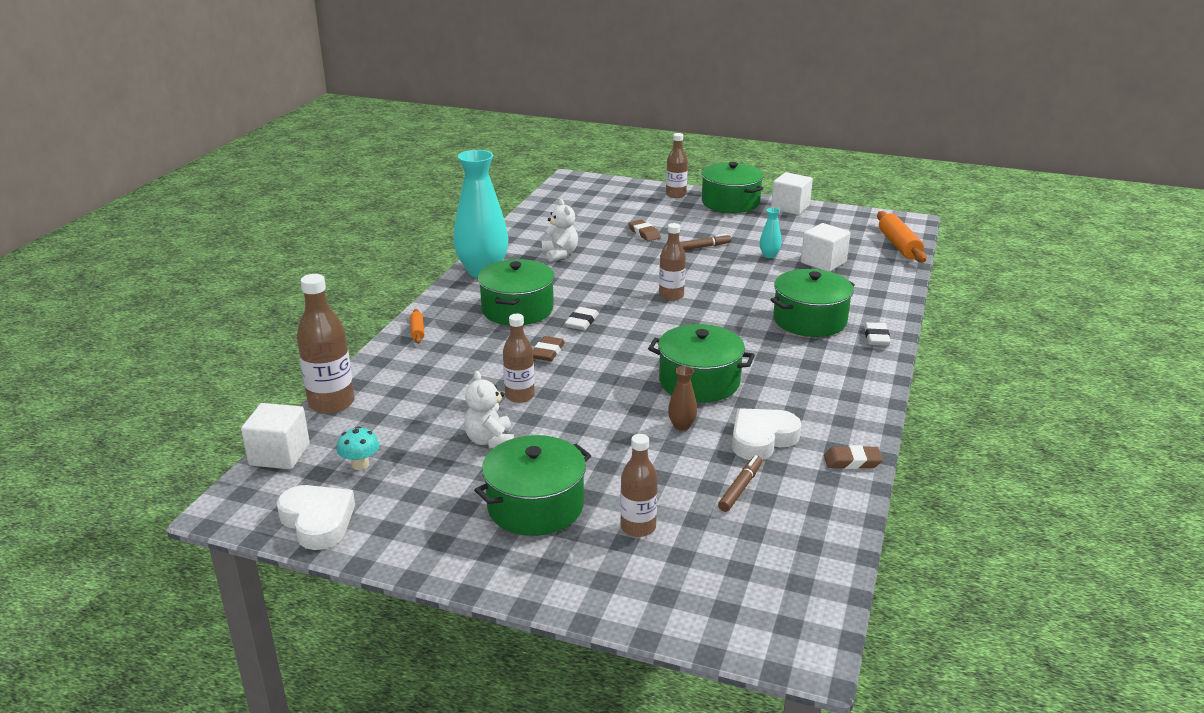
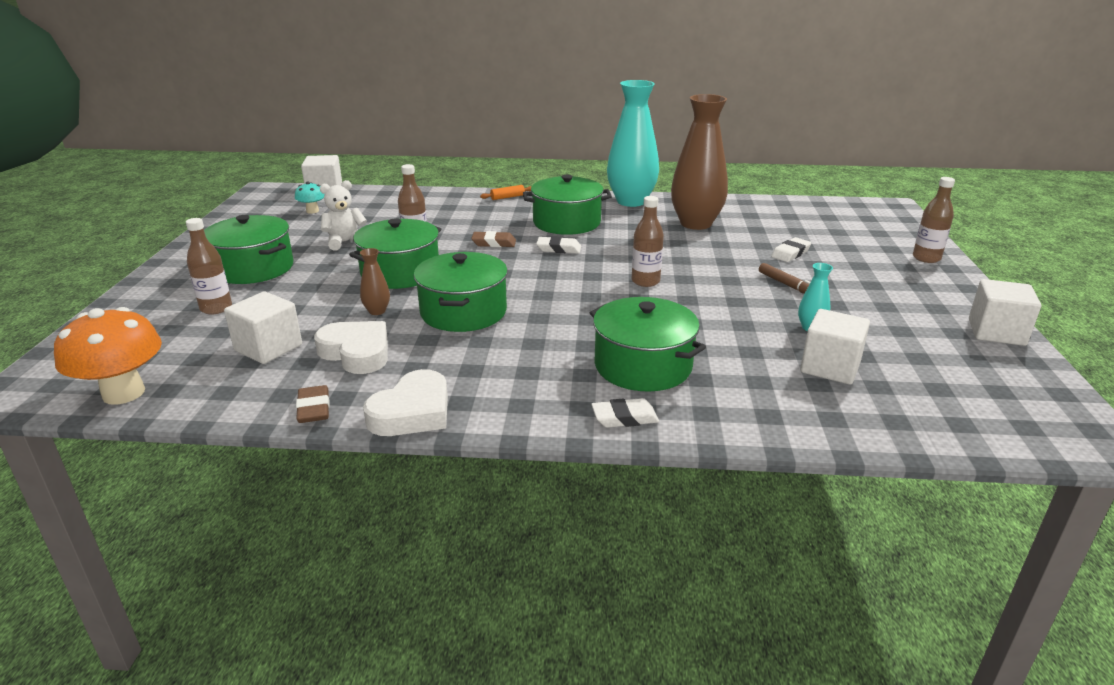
camera: 75 degrees right, 0 degrees up
(317, 521) = (247, 211): white heart -> white heart (412, 412)
(331, 403) = (391, 191): brown bottle -> none
(560, 254) = (695, 223): white teddy bear -> brown vase
(644, 233) = (790, 253): brown eraser -> white eraser
(730, 202) = (951, 291): green pot -> green pot (400, 272)
(740, 488) = (268, 348): brown marker -> white cube
(812, 572) = (123, 393): none -> orange mushroom
(899, 245) = (973, 432): orange rolling pin -> none

